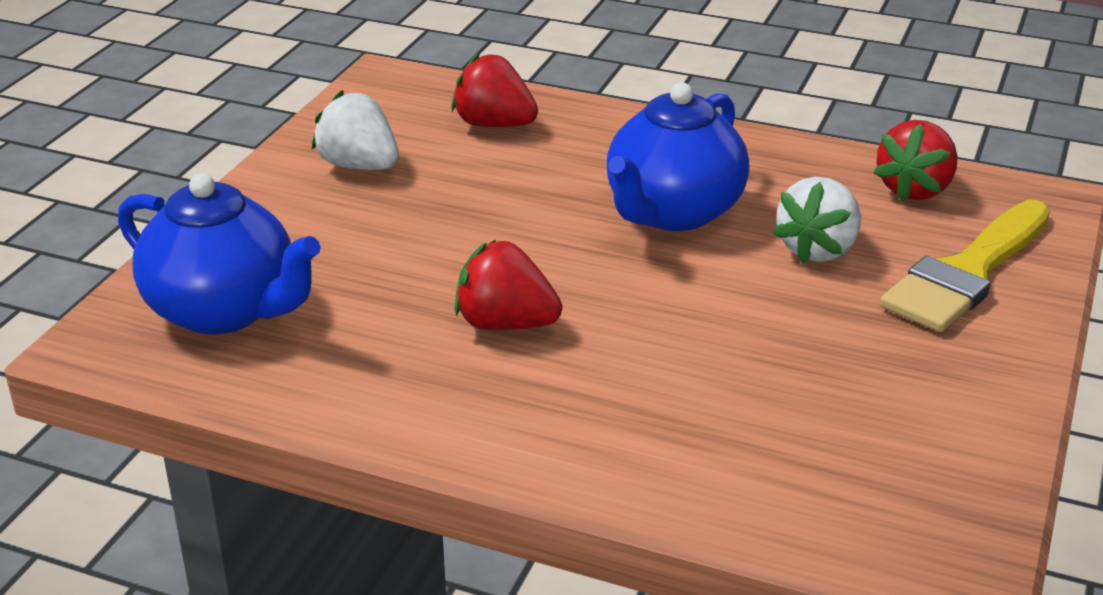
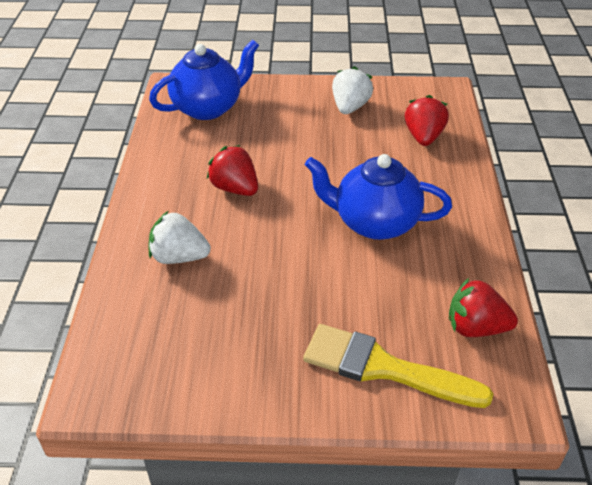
camera: 70 degrees right, 10 degrees up
(224, 311) = (208, 108): blue teapot -> blue teapot turned 135 degrees counterclockwise
(505, 324) = (235, 188): red strawberry -> red strawberry turned 45 degrees counterclockwise
(818, 249) = (370, 291): white strawberry -> white strawberry (179, 257)

